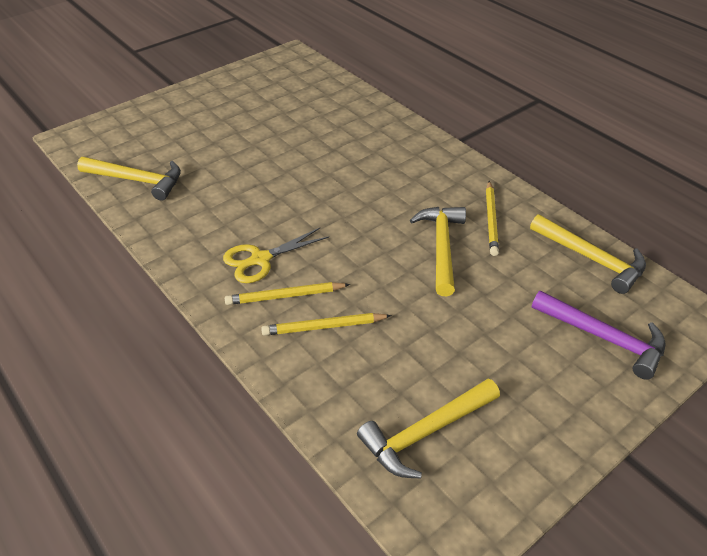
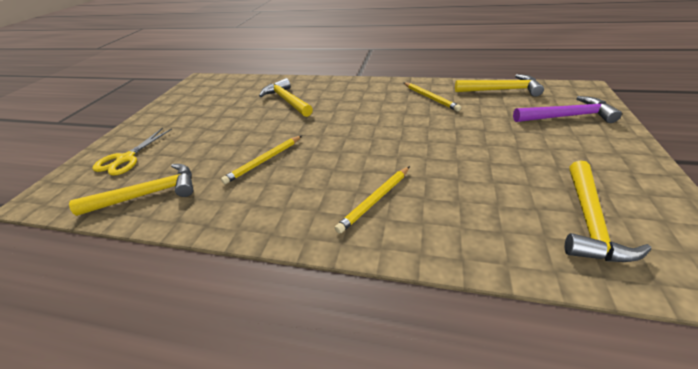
camera: 35 degrees left, 5 degrees down
(260, 259) = (324, 189): yellow scissors -> yellow scissors (126, 159)
(324, 327) = (429, 202): yellow pencil -> yellow pencil (264, 161)
(441, 247) = (426, 121): yellow hammer -> yellow hammer (287, 101)

